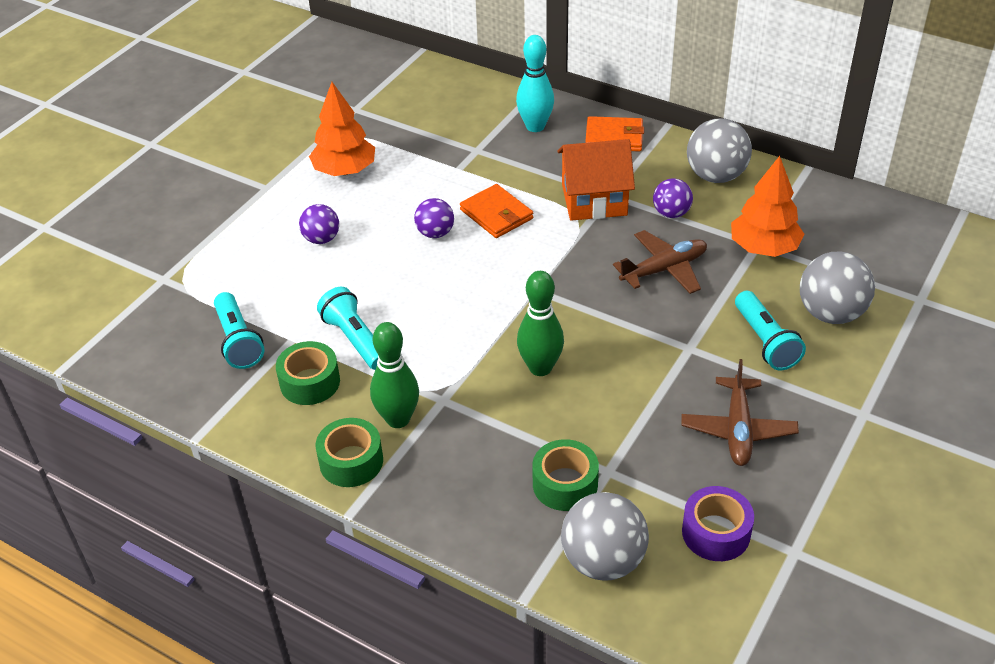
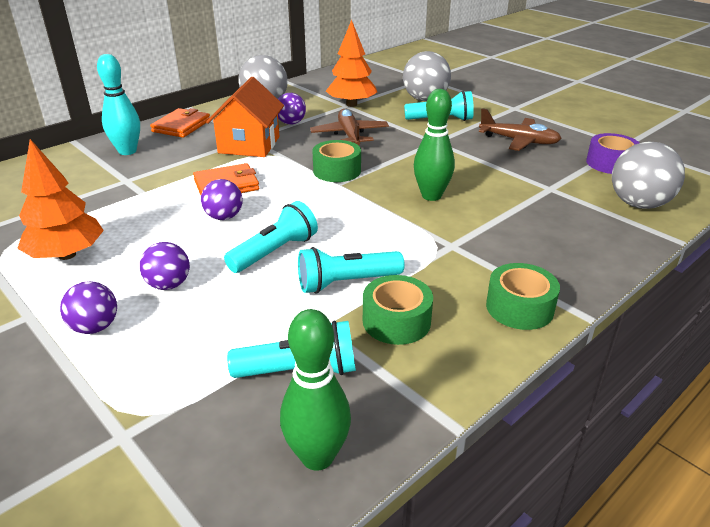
camera: 75 degrees left, 10 degrees down
(261, 223) = (95, 327): none -> purple ball
(388, 282) = (274, 252): none -> turquoise flashlight
(398, 419) = (469, 272): green bowling pin -> green bowling pin (317, 456)
(565, 484) = (562, 206): green tape -> green tape (337, 171)

